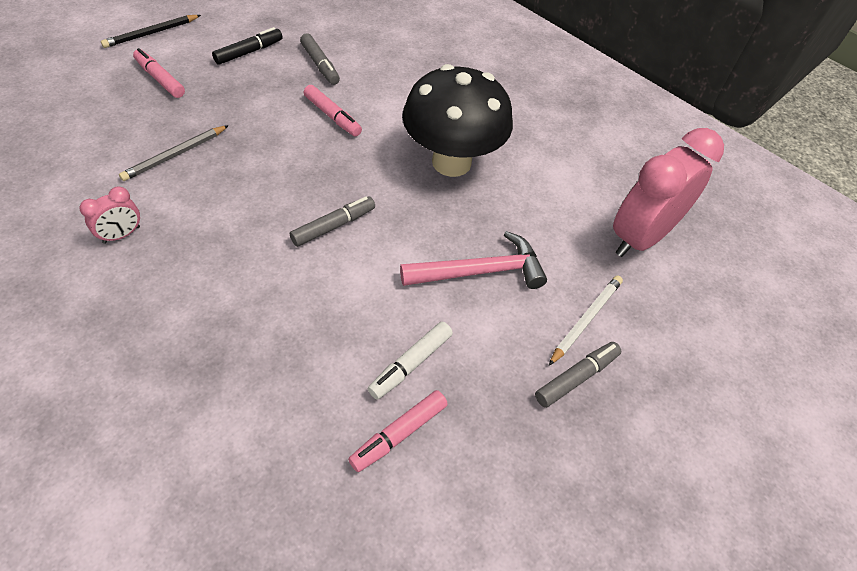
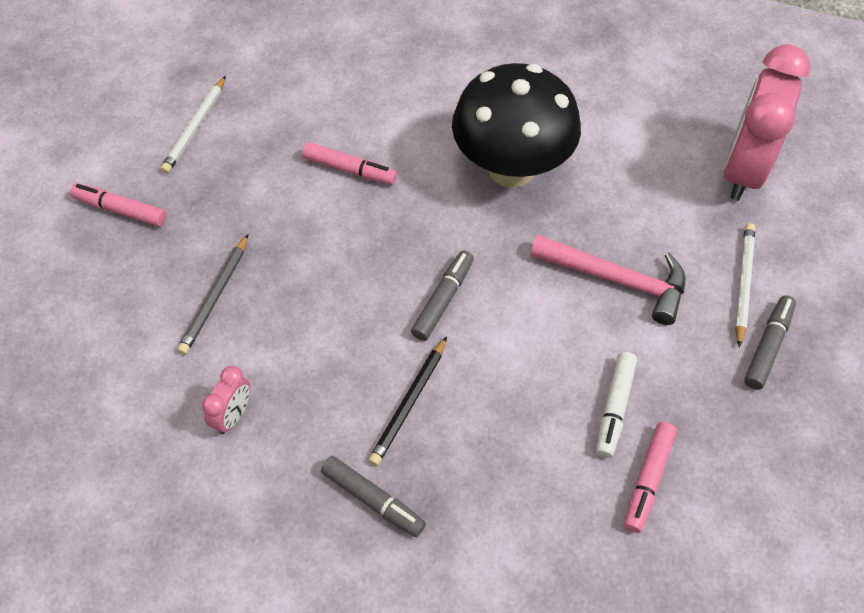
camera: 20 degrees left, 5 degrees up
(151, 33) = (60, 153): black pencil -> black pencil (409, 403)
(249, 52) = (195, 127): black marker -> white pencil
(320, 65) = (288, 109): grey marker -> grey marker (373, 500)
(480, 271) = (617, 280): pink hammer -> pink hammer turned 60 degrees clockwise

